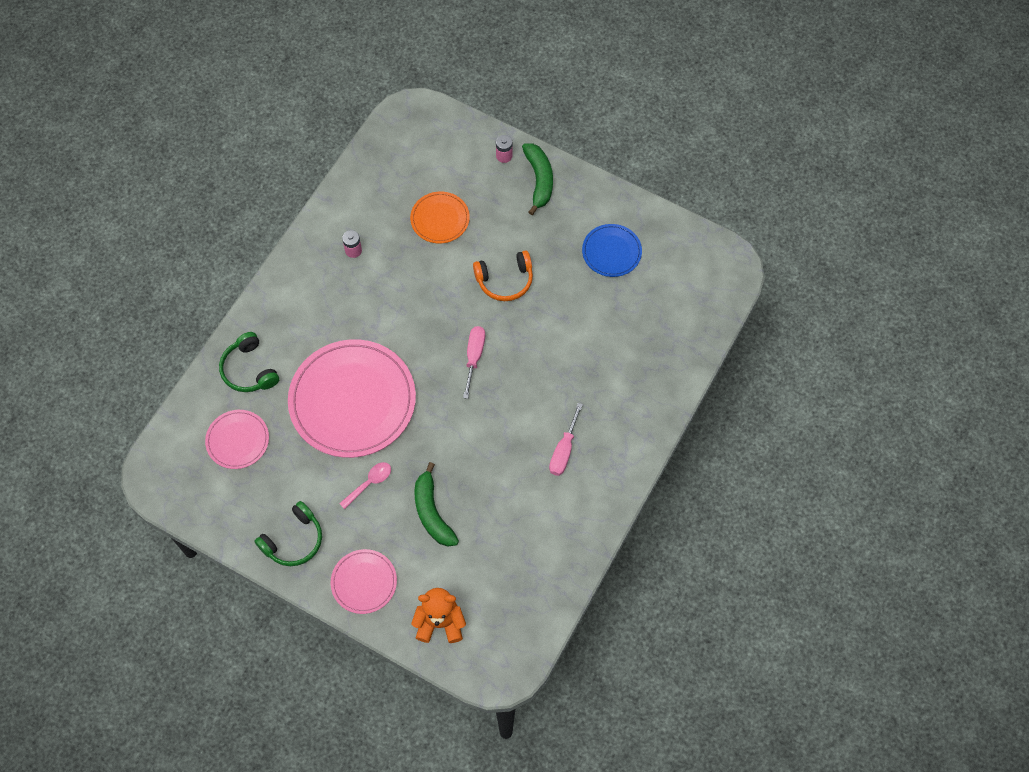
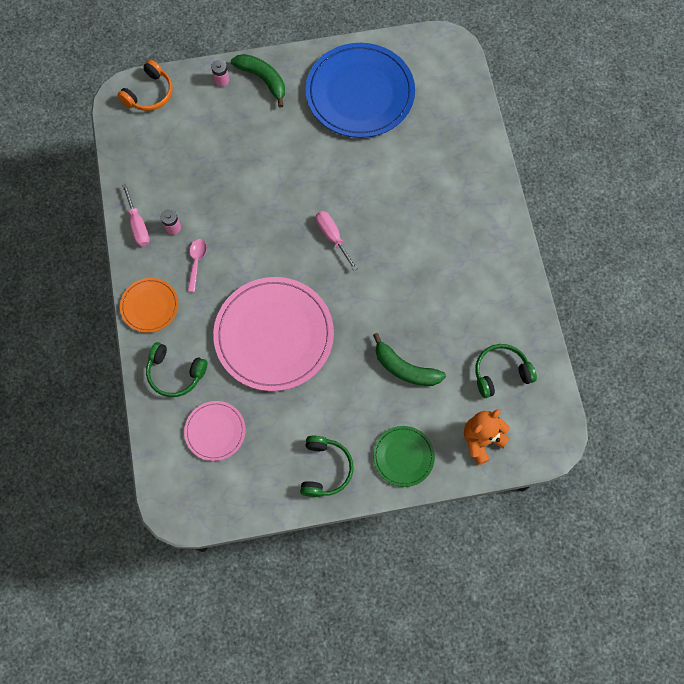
camera: 40 degrees left, 5 degrees up
(364, 582) = (403, 456): pink plate -> green plate
(369, 483) = (341, 384): pink spoon -> pink spoon (196, 262)
(440, 219) = (216, 158): orange plate -> orange plate (149, 306)
(505, 280) = (304, 167): orange headphones -> orange headphones (149, 94)
(508, 581) = (500, 373): none -> green headphones
(564, 450) = (454, 253): pink screwdriver -> pink screwdriver (138, 225)
(611, 252) = (360, 93): blue plate -> blue plate, size x2.03

